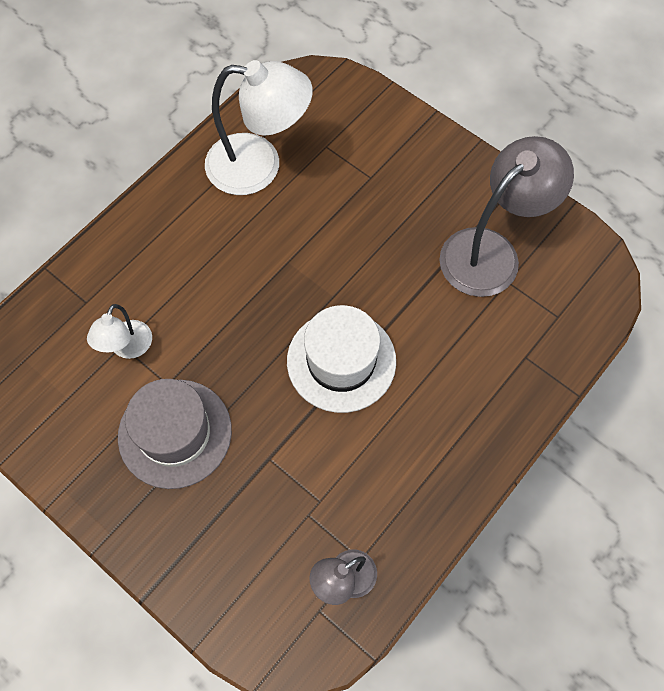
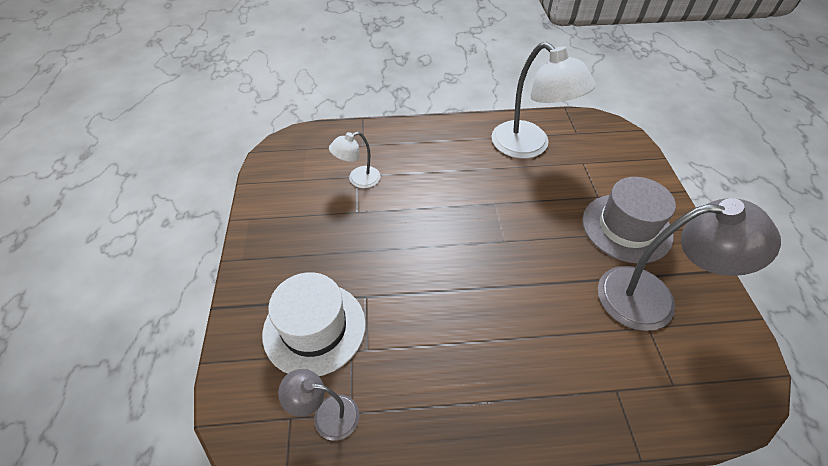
camera: 45 degrees right, 15 degrees down
(175, 433) = (332, 238): grey hat -> grey hat (626, 228)
(341, 361) = (471, 280): white hat -> white hat (314, 328)

